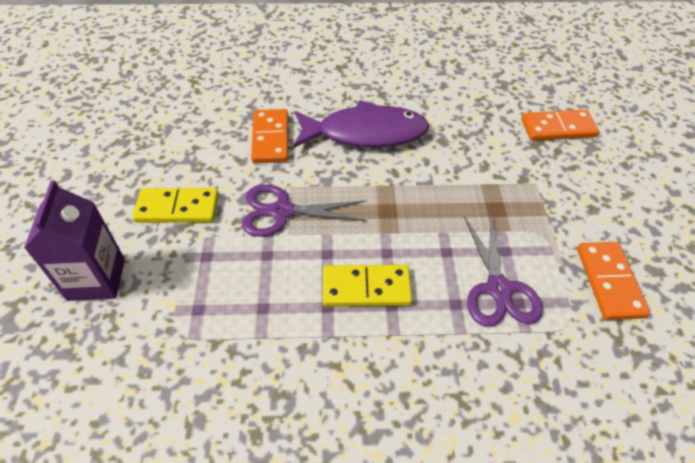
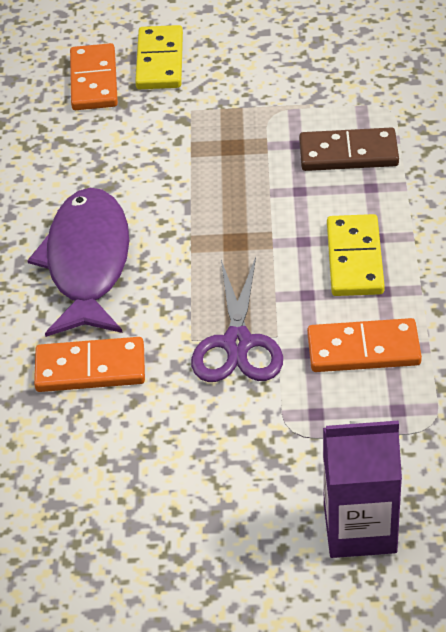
camera: 85 degrees left, 5 degrees down
(177, 208) = (231, 460): yellow domino -> yellow domino (159, 61)
(498, 289) = (348, 154): purple scissors -> brown domino
(609, 282) = (334, 74): orange domino -> orange domino (363, 350)

